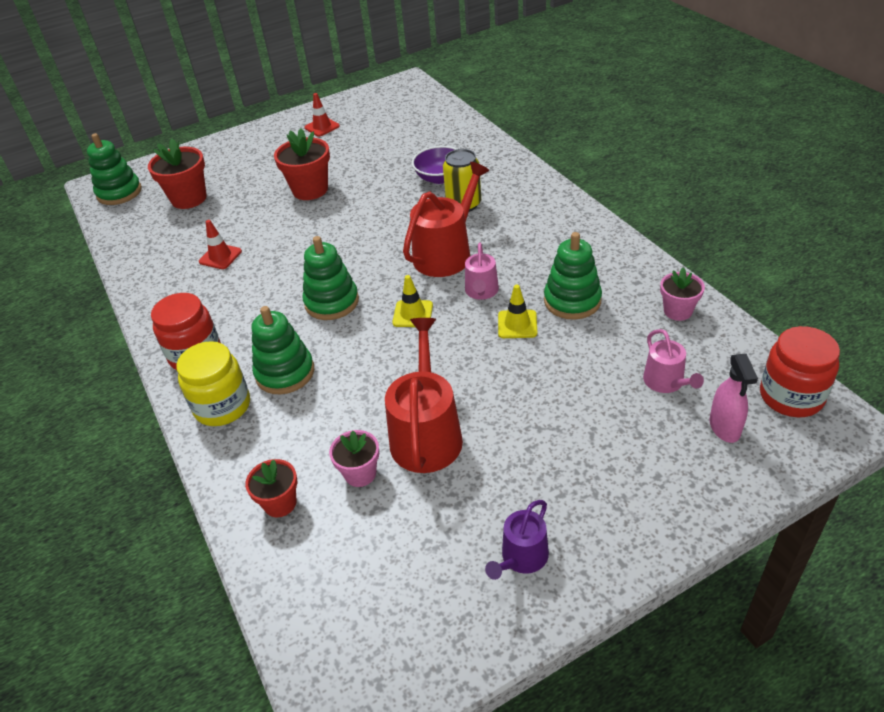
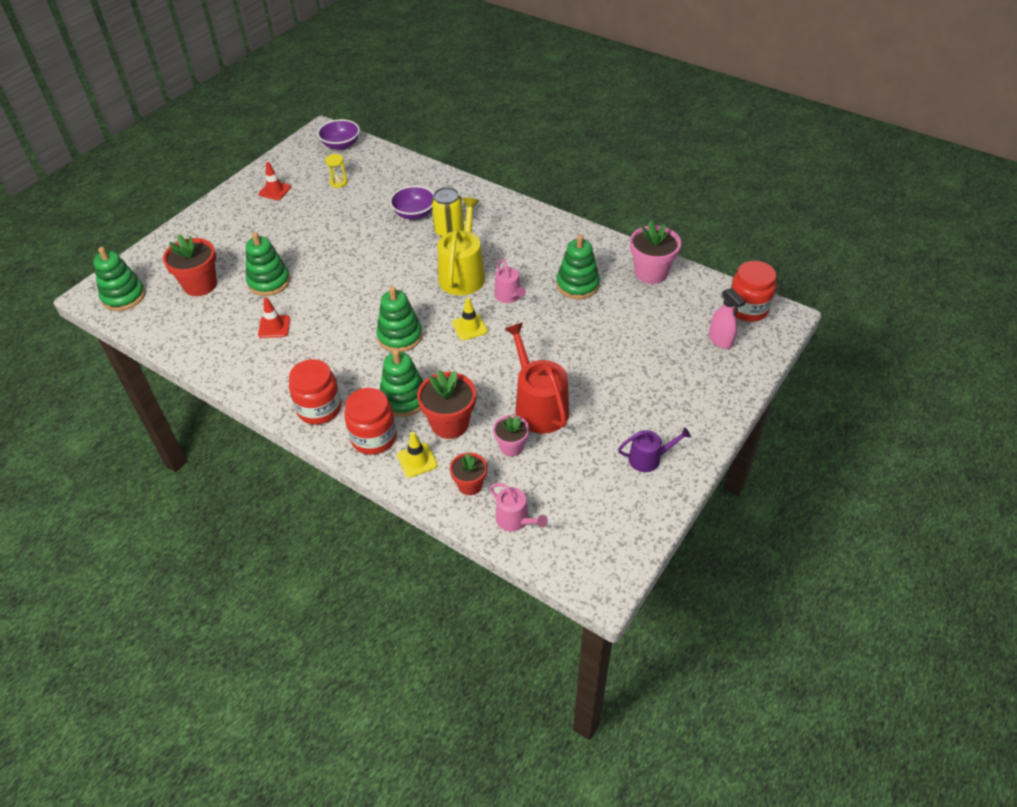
camera: 30 degrees left, 5 degrees up
(222, 406) = (374, 438): yellow jar -> red jar
(250, 211) = (269, 282): none -> green stacking toy
(310, 190) = (309, 250): red flower pot -> red flower pot (450, 424)
(387, 131) = (338, 182): none -> yellow hourglass
(415, 97) = (341, 145): none -> purple bowl
(446, 253) = (463, 274): red watering can -> yellow watering can
(517, 324) = (550, 313): yellow traffic cone -> yellow traffic cone (417, 460)
(521, 558) = (648, 459): purple watering can -> purple watering can turned 105 degrees counterclockwise
(666, 382) = (671, 323): pink watering can -> pink watering can (515, 520)
(678, 311) = (651, 272): pink flower pot -> pink flower pot, size x1.63

